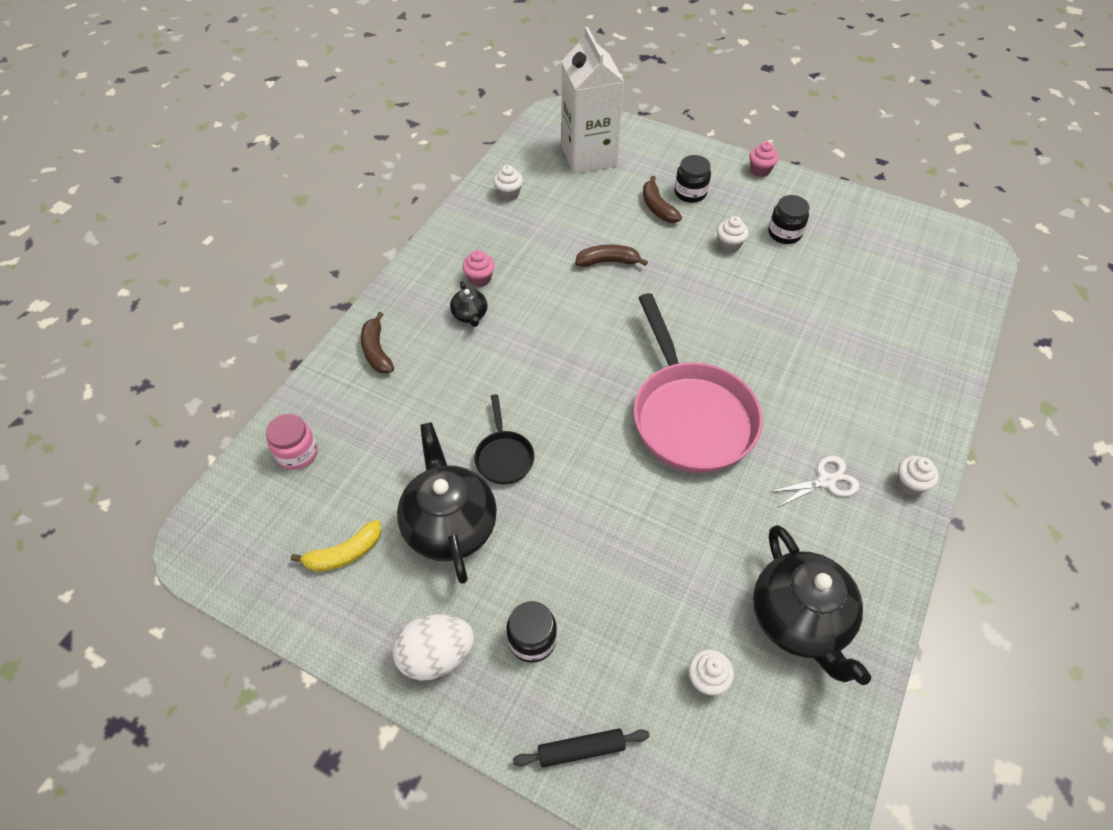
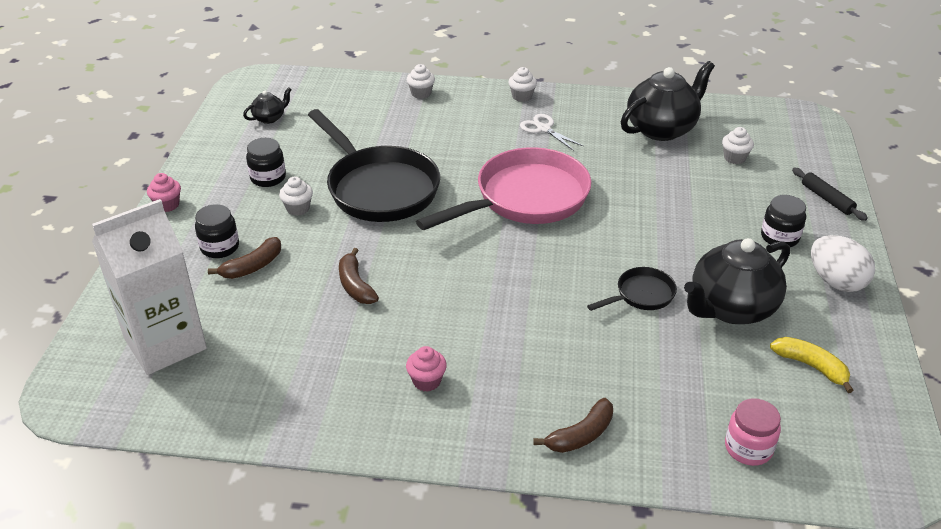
camera: 110 degrees left, 15 degrees down
(470, 315) = (486, 372): black teapot -> black teapot (269, 118)
(509, 194) = (263, 400): white cupcake -> white cupcake (421, 93)
(745, 305) = (379, 188): none -> black pan

